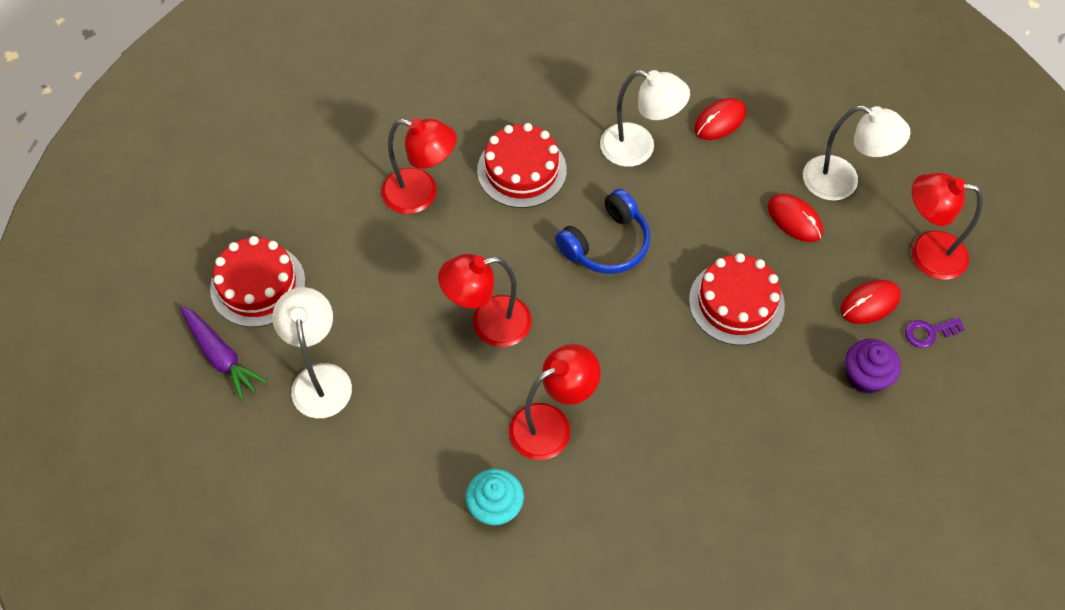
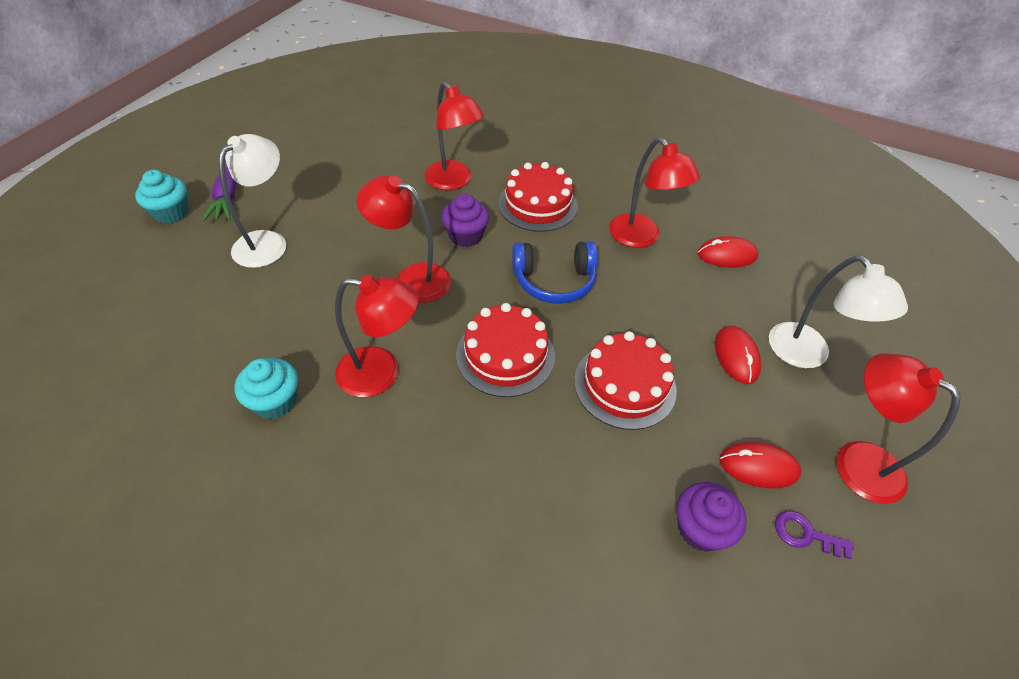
camera: 35 degrees right, 10 degrees down
(188, 414) = (171, 212): none -> turquoise cupcake
(258, 285) = (297, 172): red cake -> red cake (505, 355)
(491, 248) = (465, 236): none -> purple cupcake
(639, 148) = (641, 238): white lamp -> red lamp

